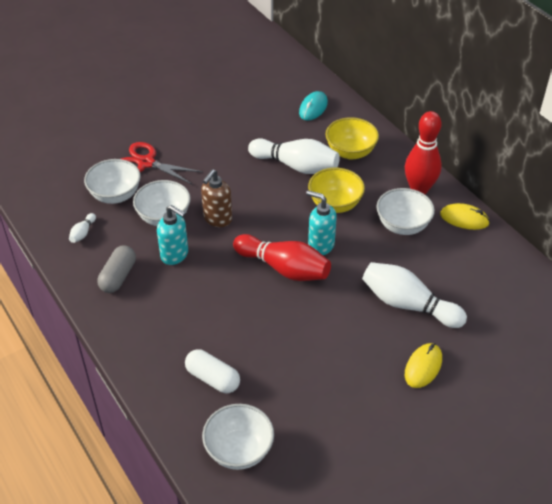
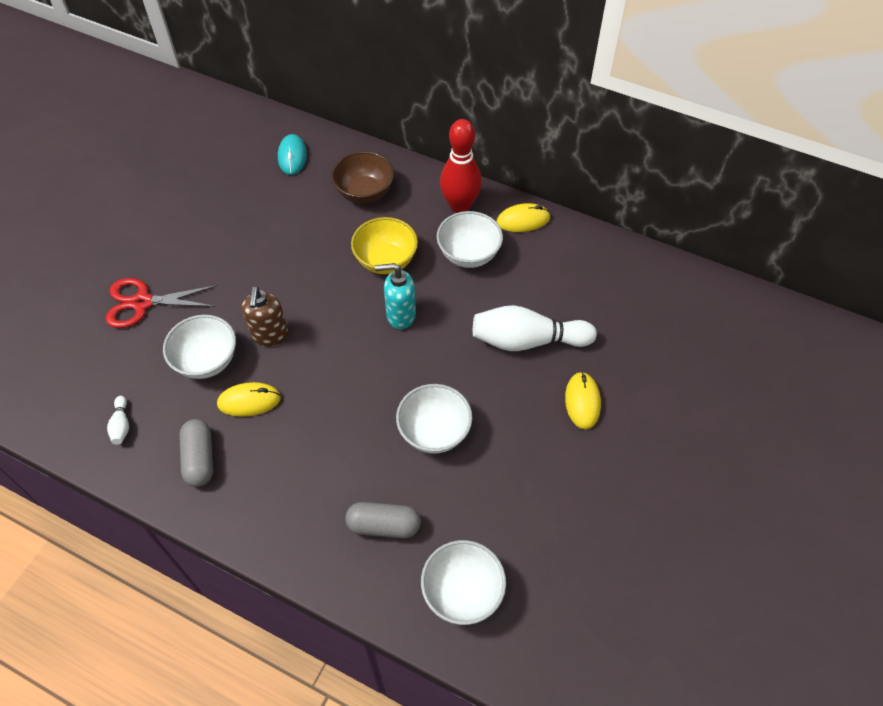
camera: 30 degrees left, 10 degrees up
(115, 195) = (131, 360): white bowl -> white bowl (434, 432)
(175, 255) = (249, 401): turquoise soap dispenser -> yellow mouse
(212, 378) = (383, 526): white capsule -> grey capsule
(284, 268) = (379, 360): red bowling pin -> none
(296, 166) = (317, 233): white bowling pin -> none
(350, 152) = (364, 193): yellow bowl -> brown bowl

